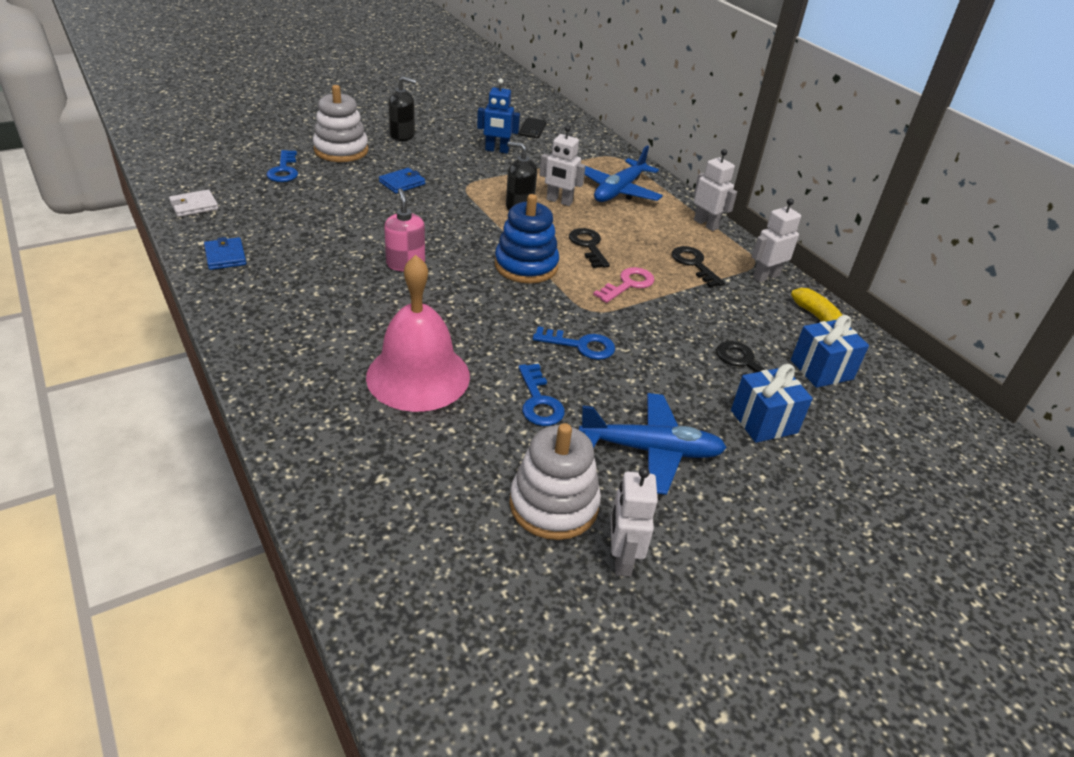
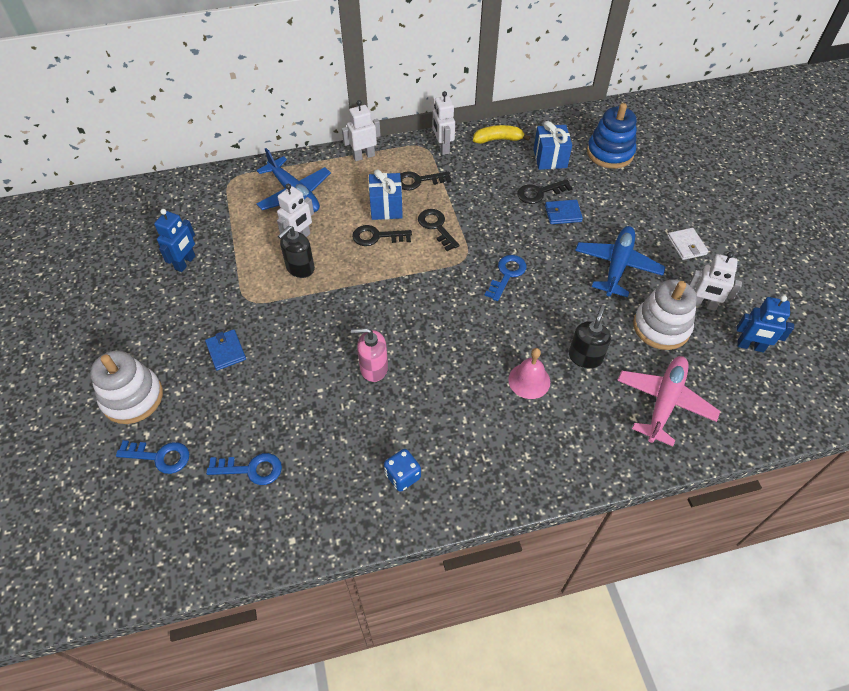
camera: 70 degrees left, 15 degrees up
(194, 206) = (213, 549): white wallet -> white wallet (686, 245)
(225, 256) = (325, 516): blue wallet -> blue wallet (563, 213)
(273, 295) = (402, 476): none -> blue dice
(402, 135) = (118, 336): black soap dispenser -> black soap dispenser (585, 357)
(414, 511) = (664, 402): none -> pink plane
(418, 376) = (529, 380): pink bell -> pink bell, size x0.53
(526, 266) = (396, 284): blue stacking toy -> blue stacking toy (610, 153)
(532, 128) = (149, 225): black phone -> none
(538, 401) = (565, 313): blue key -> blue key (251, 469)
(557, 627) = (750, 346): none -> blue robot
(628, 284) = (436, 227): pink key -> black key
(764, 422) = (596, 203): blue gift -> blue gift (386, 207)

